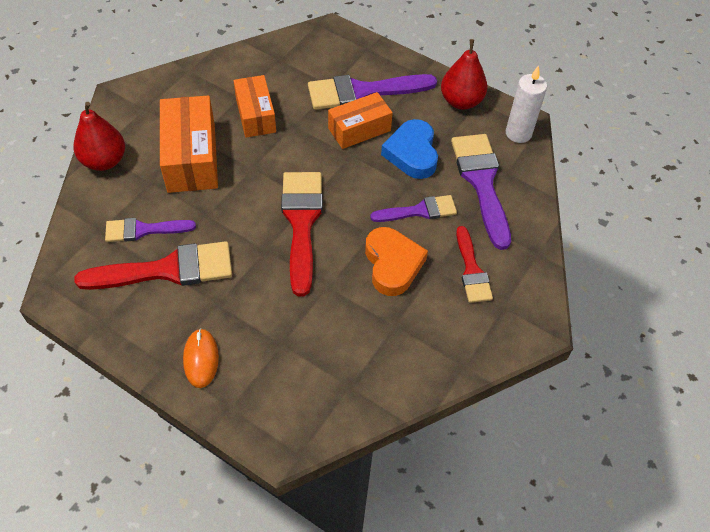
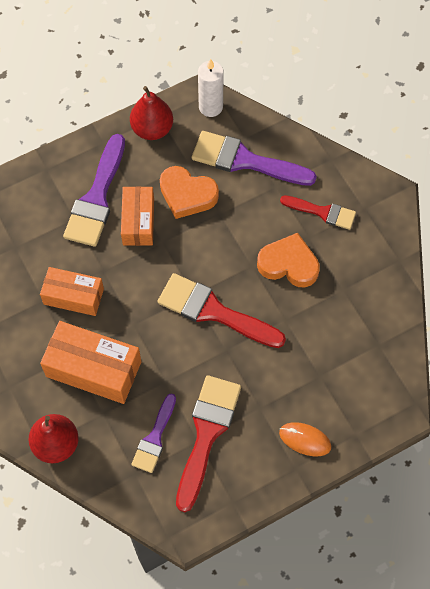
camera: 60 degrees left, 10 degrees up
(412, 153) = (187, 195): blue heart -> orange heart
(419, 211) = (248, 220): purple brush -> none

